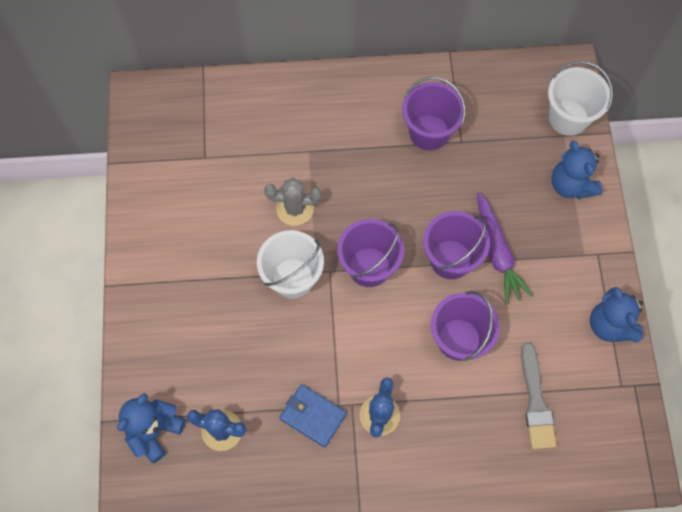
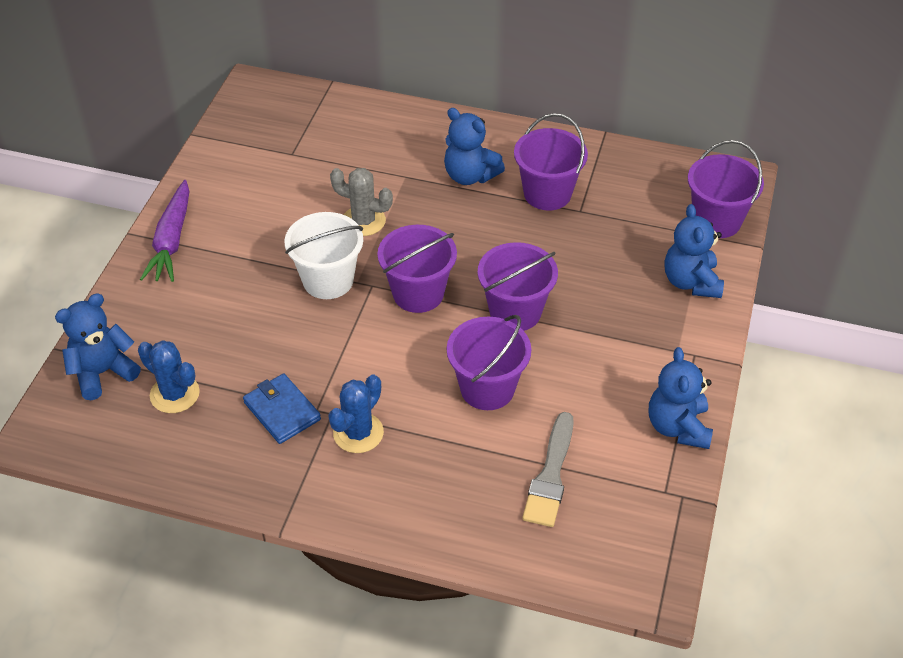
camera: 20 degrees right, 20 degrees down
(360, 133) = (470, 176): none -> blue teddy bear
(497, 252) = (573, 320): purple carrot -> purple carrot (171, 240)
(568, 118) = (716, 221): white bucket -> purple bucket

